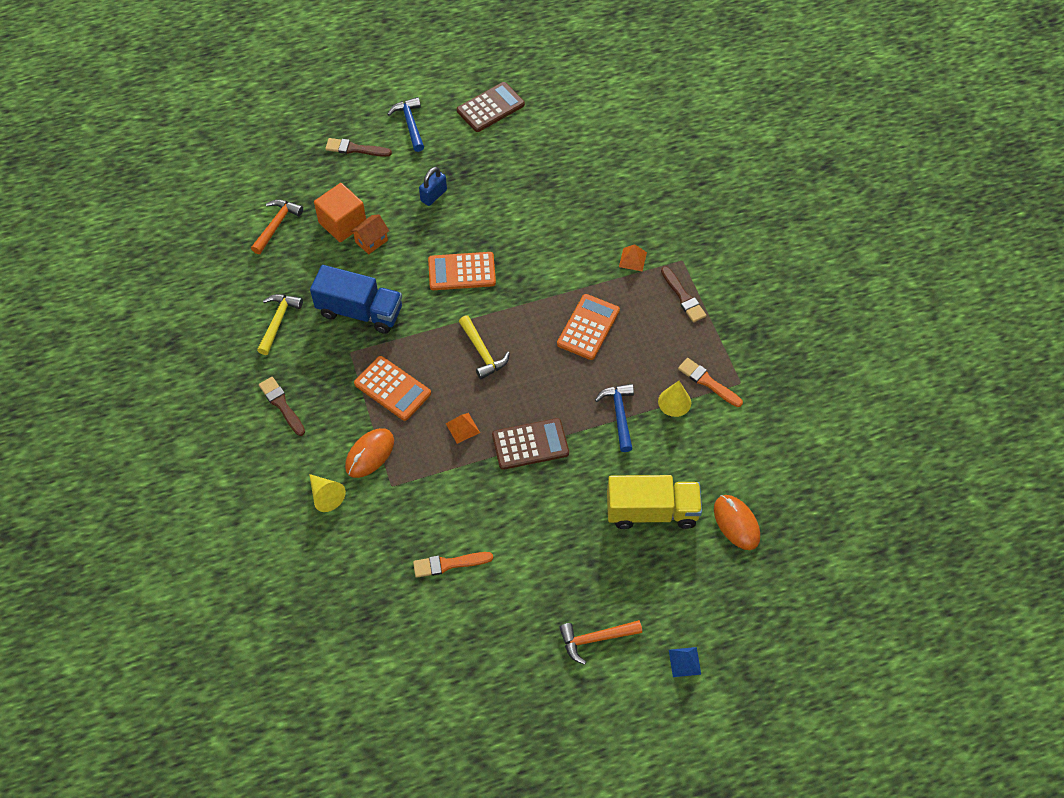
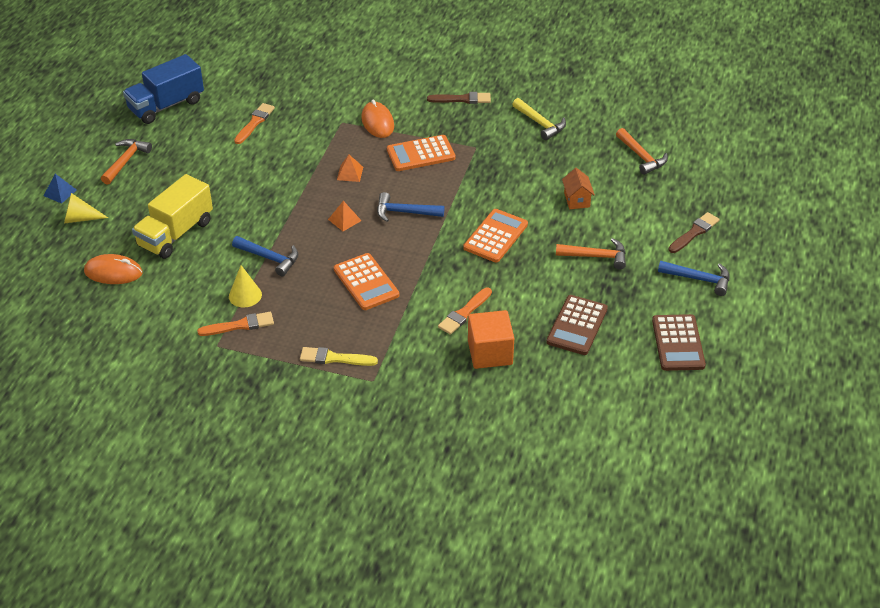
camera: 125 degrees right, 15 degrees down
(326, 496) = (367, 92): yellow cone -> yellow cone (80, 218)
(342, 223) = (611, 192): orange cube -> orange cube (490, 353)
(360, 311) = (509, 166): blue truck -> blue truck (166, 105)
(433, 195) = (596, 256): blue padlock -> orange hammer
(482, 352) = (404, 212): yellow hammer -> blue hammer
(530, 444) = (298, 200): brown calculator -> brown calculator (577, 325)
(566, 244) = (464, 313): none -> orange brush
(632, 259) = (406, 347): orange pyramid -> orange pyramid (344, 220)
(683, 297) = (334, 358): brown brush -> yellow brush

